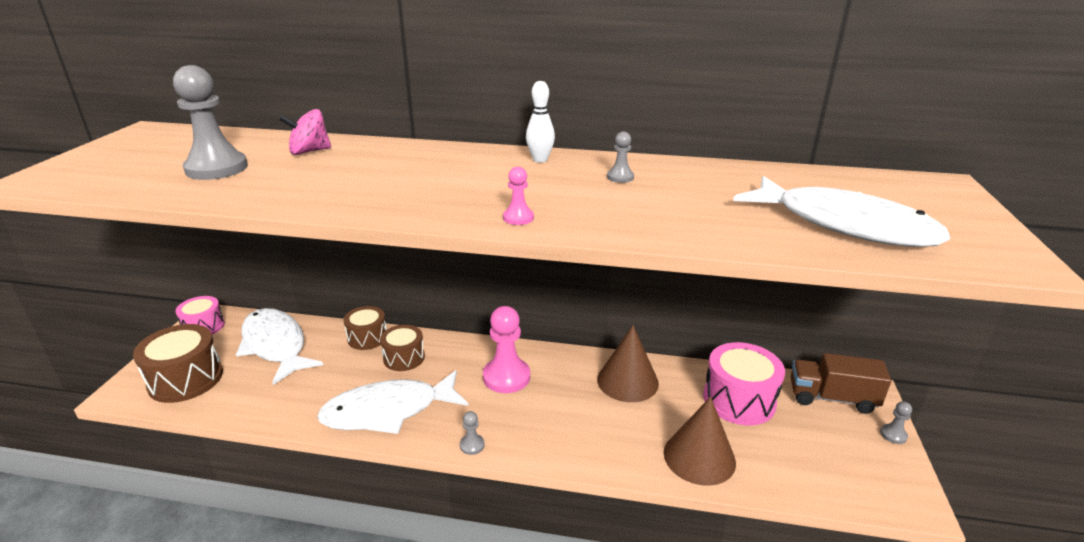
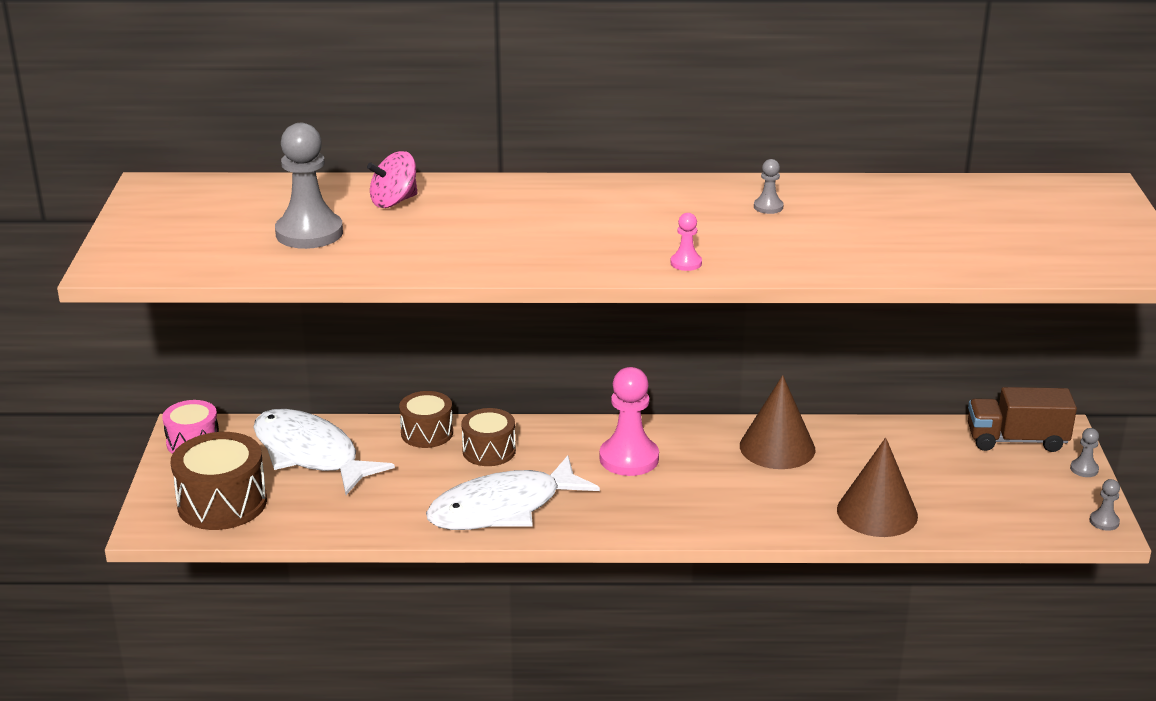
camera: 10 degrees left, 0 degrees up
(472, 445) = (620, 530): grey pawn -> grey pawn (1104, 522)
(540, 160) = (670, 191): white bowling pin -> none
(739, 400) = (911, 453): pink drum -> none
(844, 225) = (1002, 243): white fish -> none

